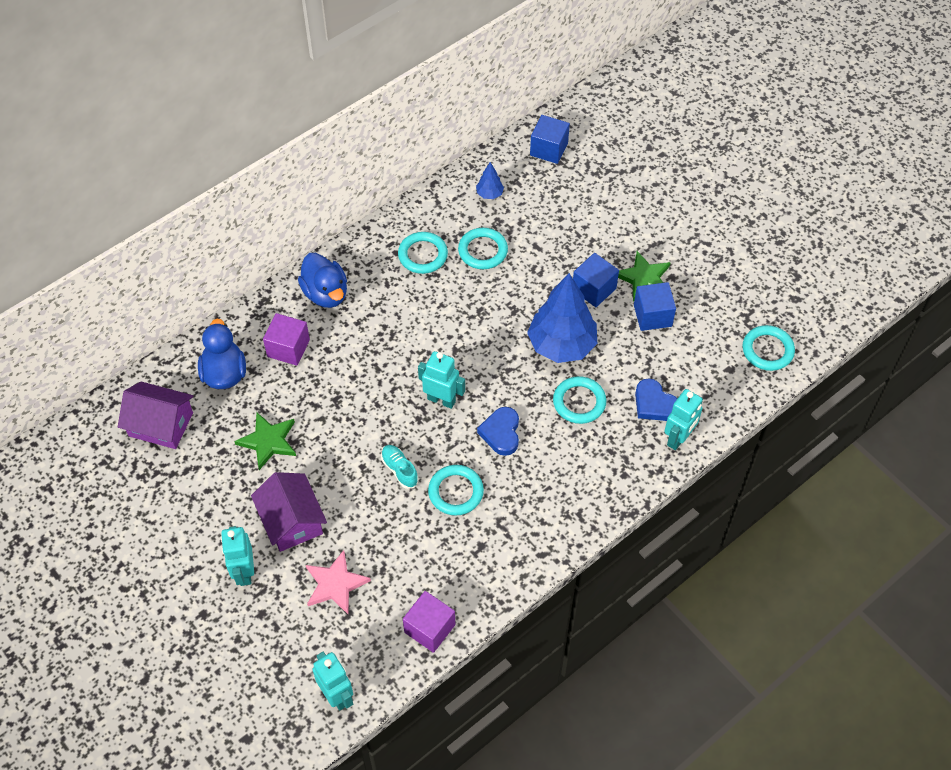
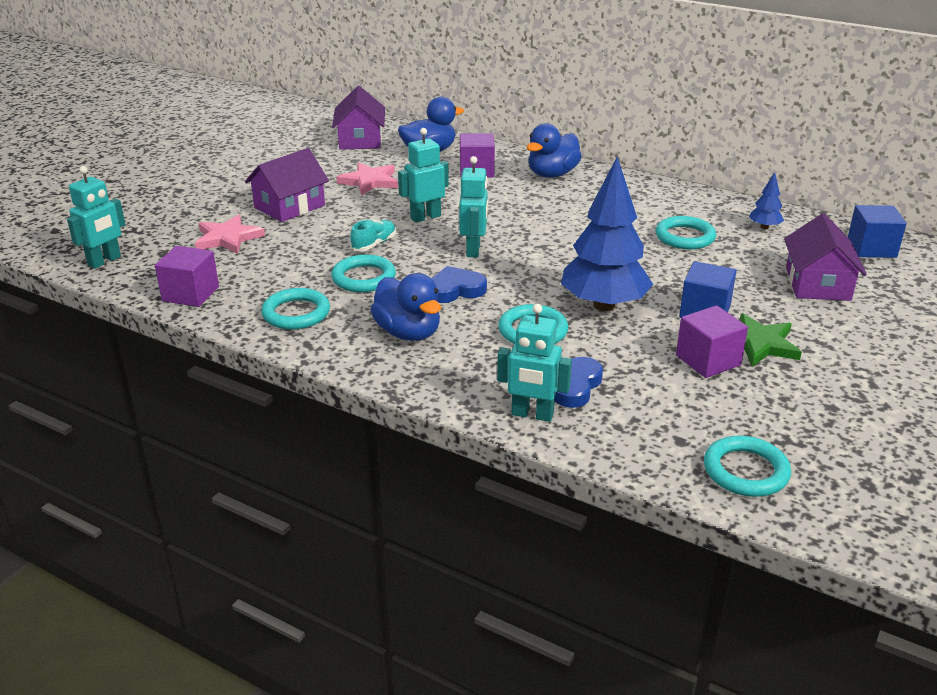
camera: 70 degrees right, 25 degrees down
(244, 572) = (227, 197): turquoise robot -> turquoise robot (425, 217)
(268, 441) = (370, 181): green star -> pink star
(423, 255) = (644, 208): turquoise ring -> turquoise ring (296, 313)
(552, 482) = (408, 333): none -> blue duck
(583, 206) = (817, 284): none -> purple house
(652, 315) = (708, 360): blue cube -> purple cube

